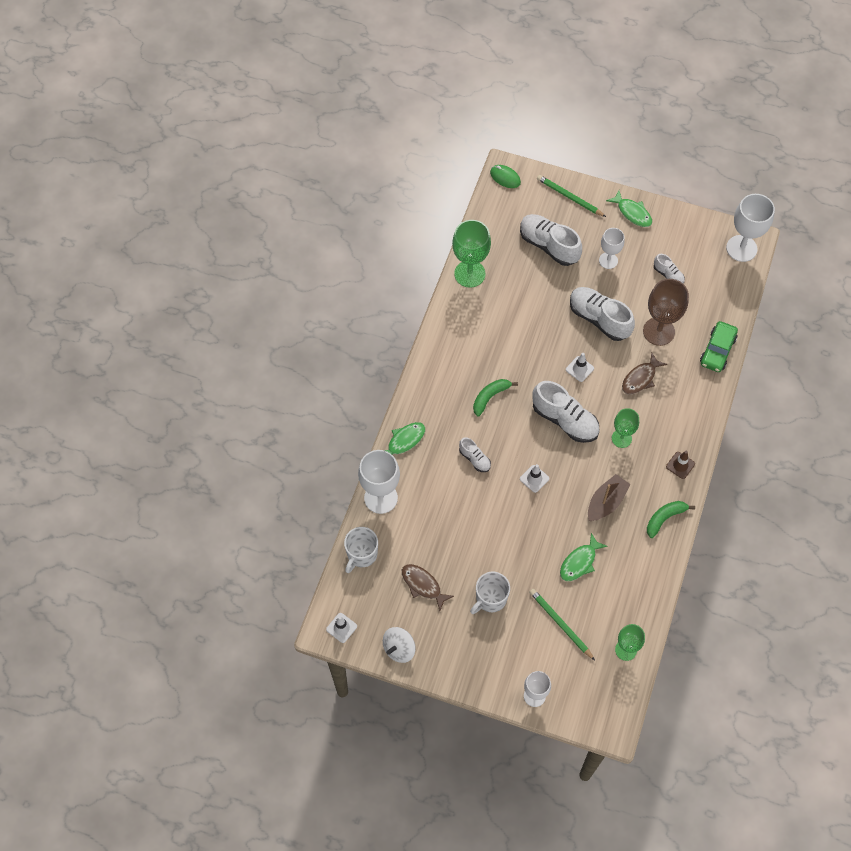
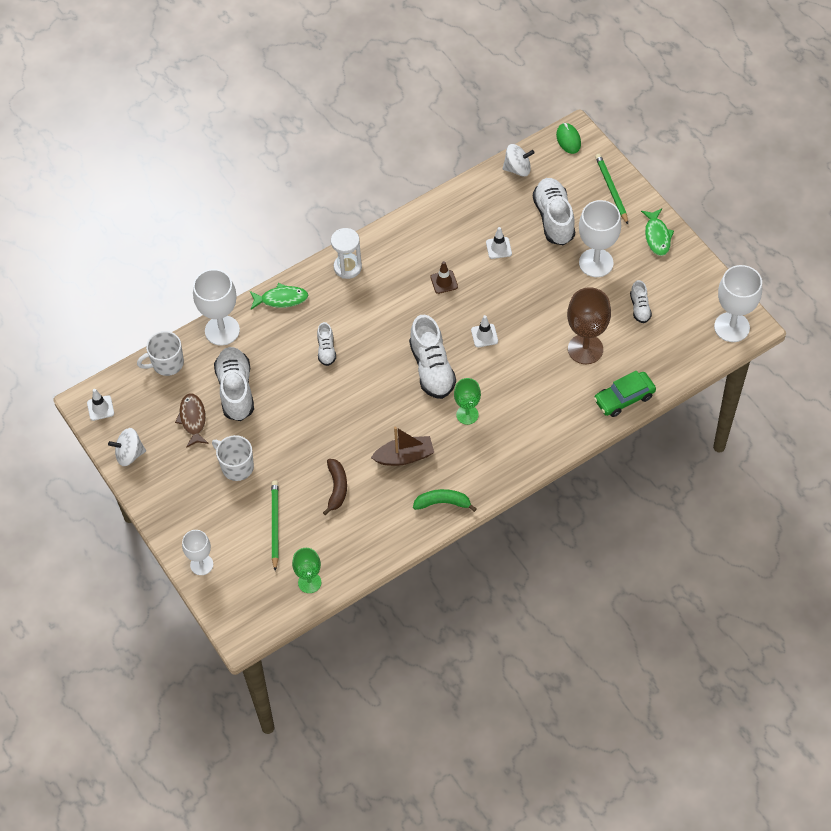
camera: 40 degrees right, 5 degrees down
(431, 382) = (347, 267): none -> white hourglass
(469, 274) = (462, 200): green goblet -> none
(488, 223) = (517, 169): none -> white spinning top
(490, 397) = (385, 310): green banana -> none
(490, 599) = (236, 466): white mug -> white mug turned 45 degrees clockwise
(534, 478) = (361, 398): white traffic cone -> white traffic cone (498, 248)
(579, 562) = (337, 488): green fish -> brown banana
(599, 319) = (541, 306): white shoe -> white shoe (236, 390)
(608, 260) = (596, 263): white goblet -> white goblet, size x1.62
(640, 378) = (531, 377): brown fish -> none
(680, 465) = (498, 470): brown traffic cone -> brown traffic cone (444, 282)

